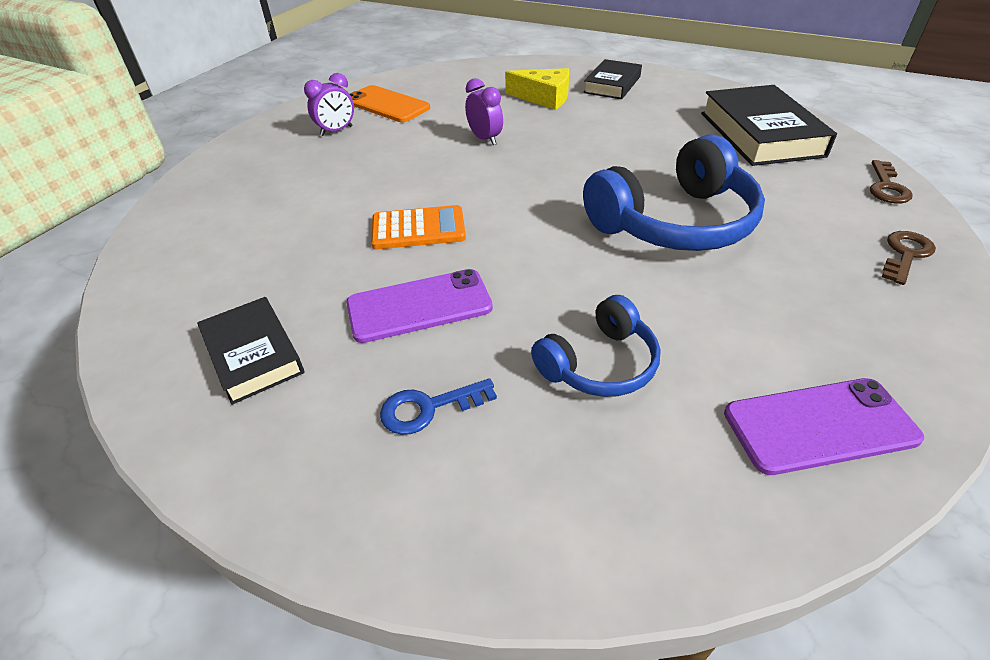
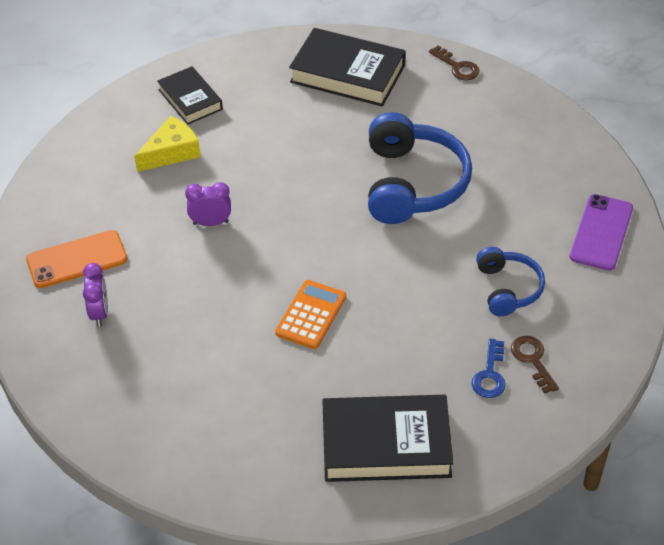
camera: 60 degrees left, 5 degrees up
(253, 354) = (386, 444): black book -> black book, size x1.64
(419, 306) = (399, 347): purple phone -> none
(905, 254) = (519, 111): brown key -> brown key (532, 360)

